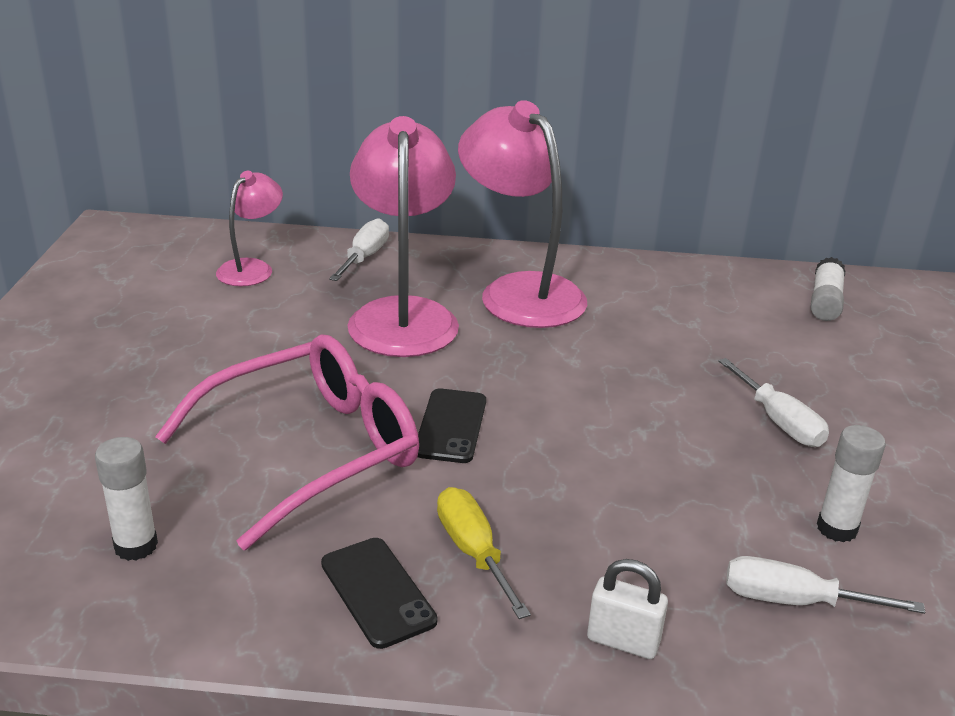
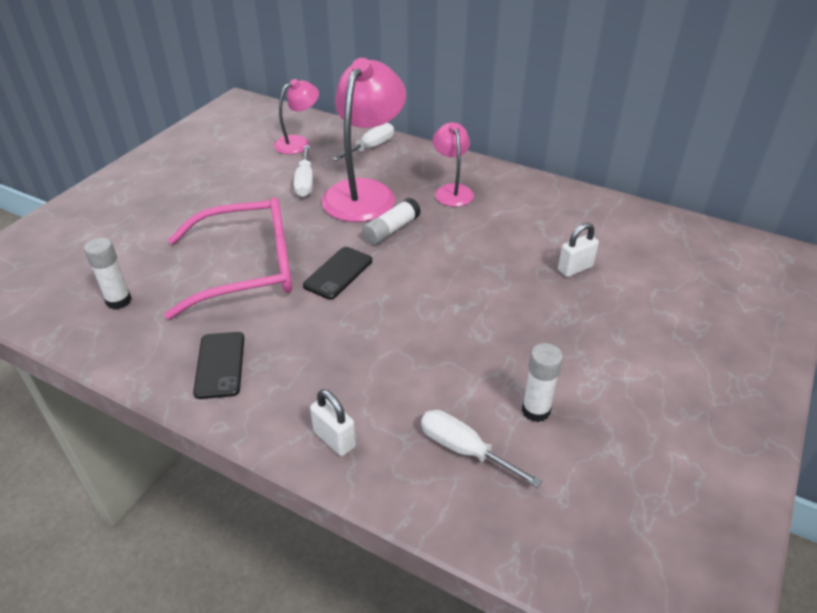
camera: 25 degrees right, 10 degrees up
(473, 552) = (290, 357): yellow screwdriver -> none
(519, 291) = (452, 190): pink lamp -> pink lamp, size x0.54
(744, 353) = (575, 268): none -> white padlock
(779, 421) = (558, 324): white screwdriver -> white screwdriver (305, 182)
(825, 301) = (671, 243): white glue stick -> white glue stick (391, 230)

